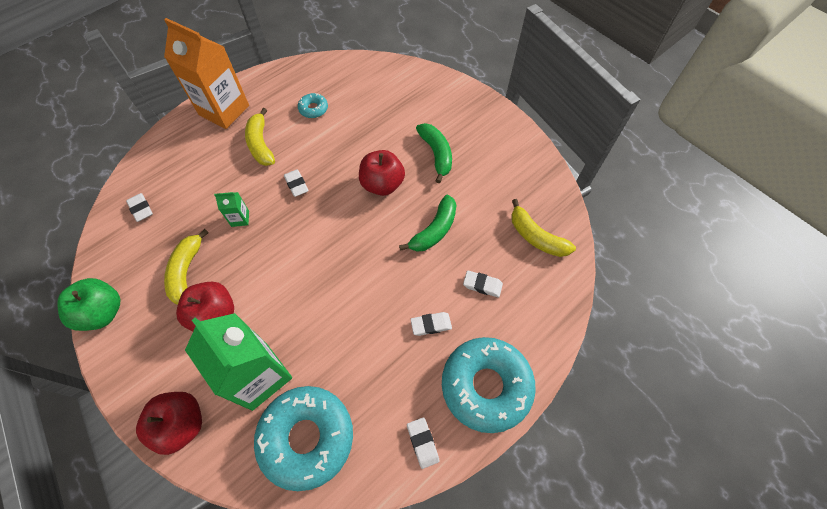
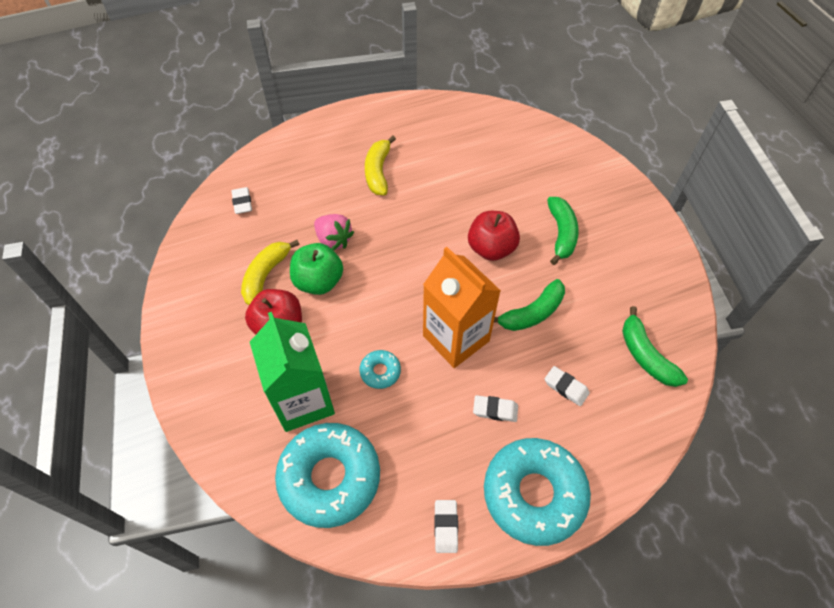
camera: 20 degrees right, 5 degrees down
(103, 312) = (177, 290): green apple -> green apple (319, 281)
(182, 424) = (215, 421): red apple -> none
(224, 110) = (352, 128): orange carton -> orange carton (456, 338)
(240, 218) = (333, 240): green carton -> pink strawberry
(296, 184) = (401, 223): white eraser -> none
(313, 109) = (444, 150): turquoise donut -> turquoise donut (380, 371)
(536, 236) = (645, 355): yellow banana -> green banana

